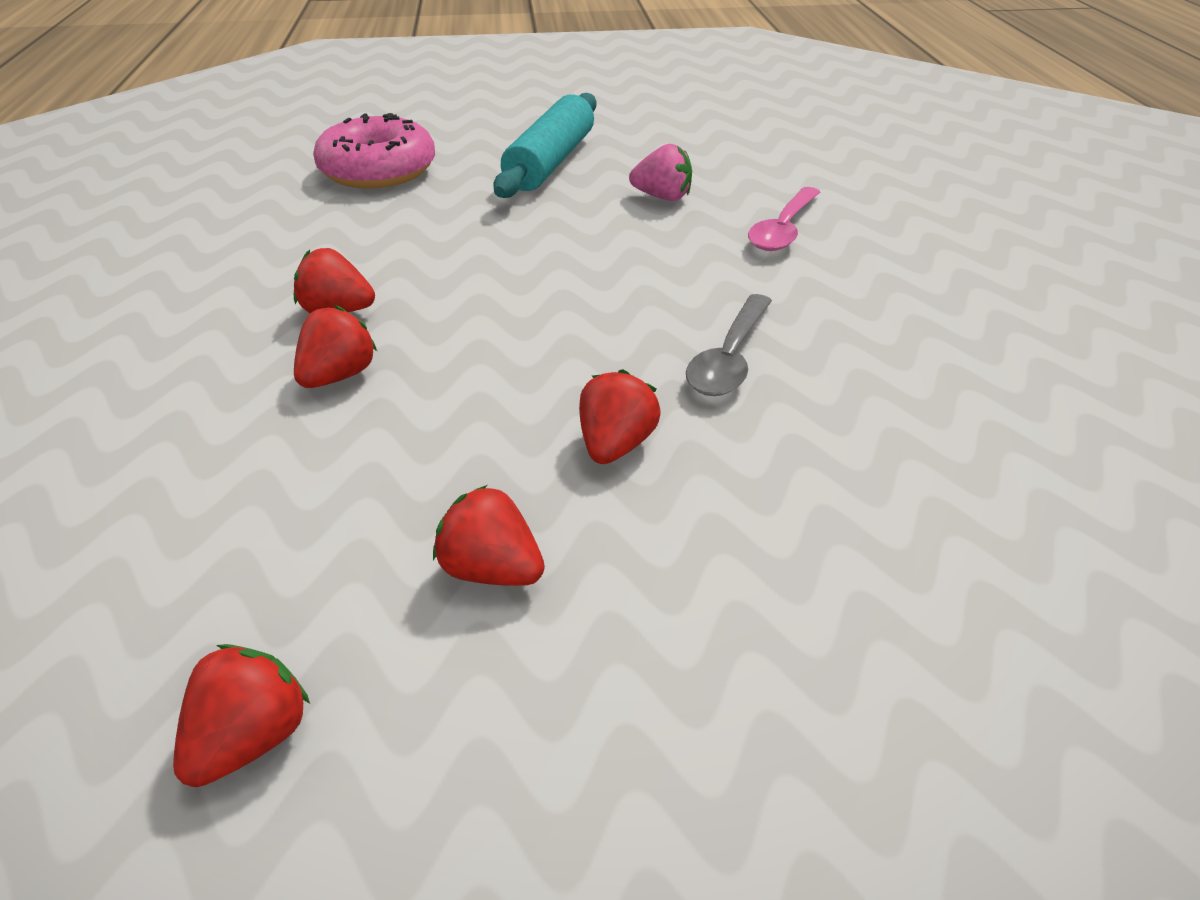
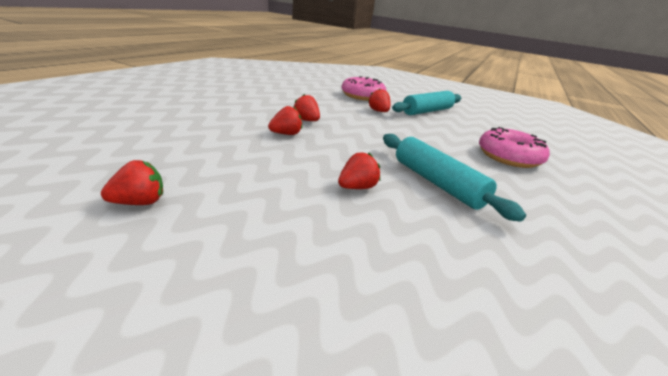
camera: 30 degrees right, 10 degrees down
(491, 571) = (267, 199): red strawberry -> red strawberry (378, 111)
(662, 197) = (462, 132): pink strawberry -> none
(729, 358) = (437, 183): grey spoon -> turquoise rolling pin
(783, 230) = (509, 157): pink spoon -> pink donut

